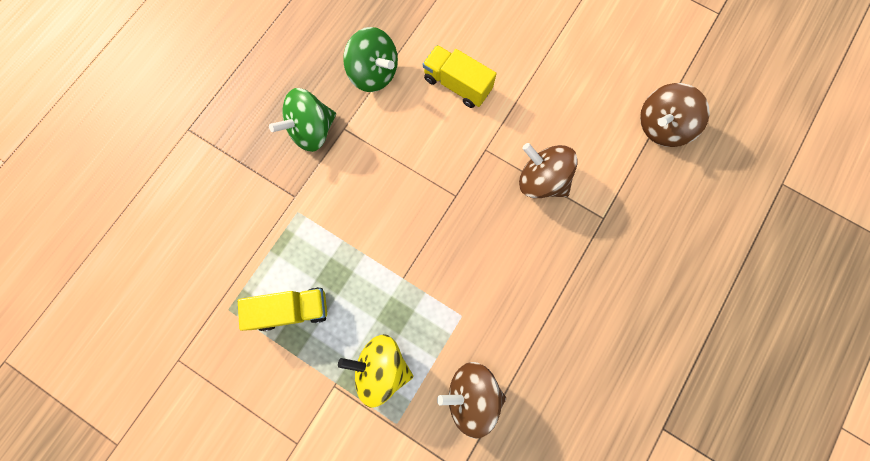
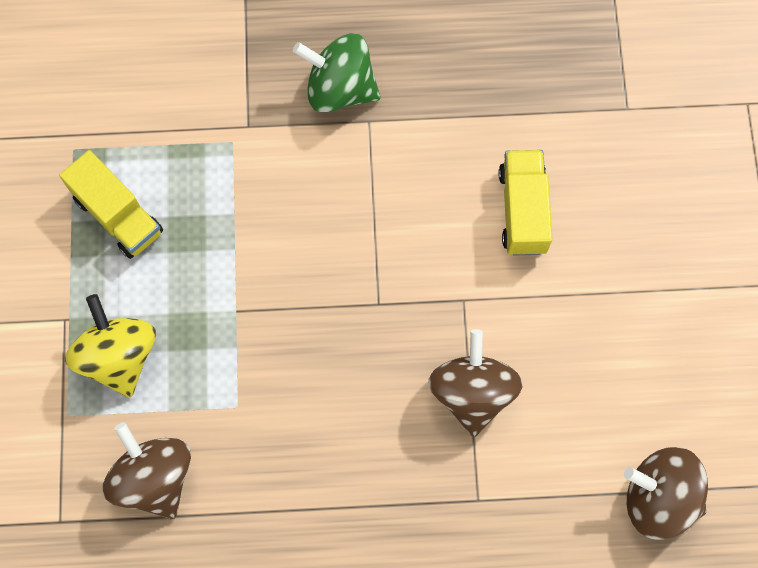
camera: 55 degrees right, 5 degrees down
(374, 74) = (463, 106): green spinning top -> none

